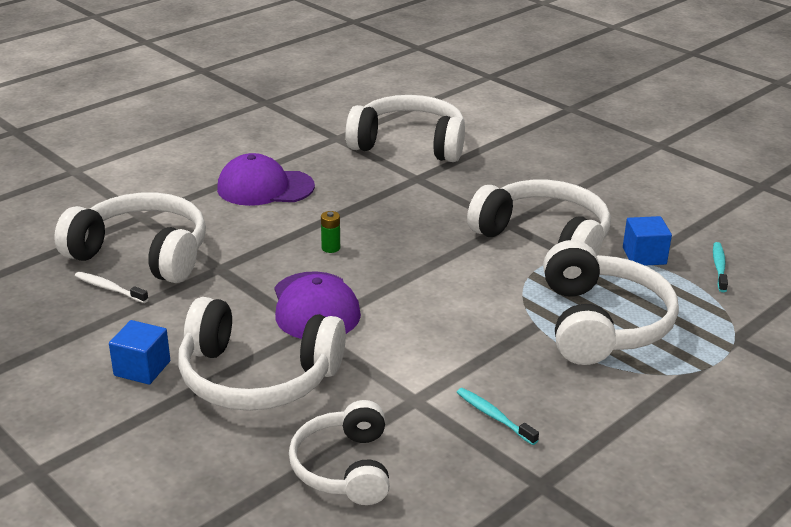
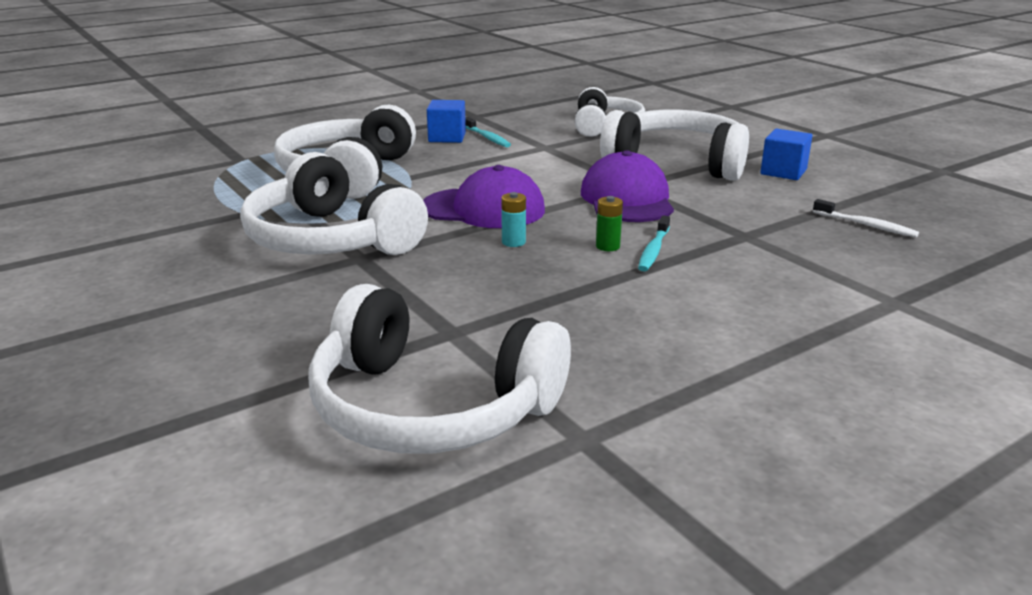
camera: 170 degrees left, 5 degrees down
(142, 253) = (854, 255): white headphones -> none
(265, 187) = (716, 333): purple cap -> purple cap (484, 209)
(404, 246) = (513, 242): none -> turquoise battery
(644, 256) = (232, 216): blue cube -> blue cube (447, 137)
(719, 267) = (166, 203): turquoise toothbrush -> turquoise toothbrush (653, 250)

